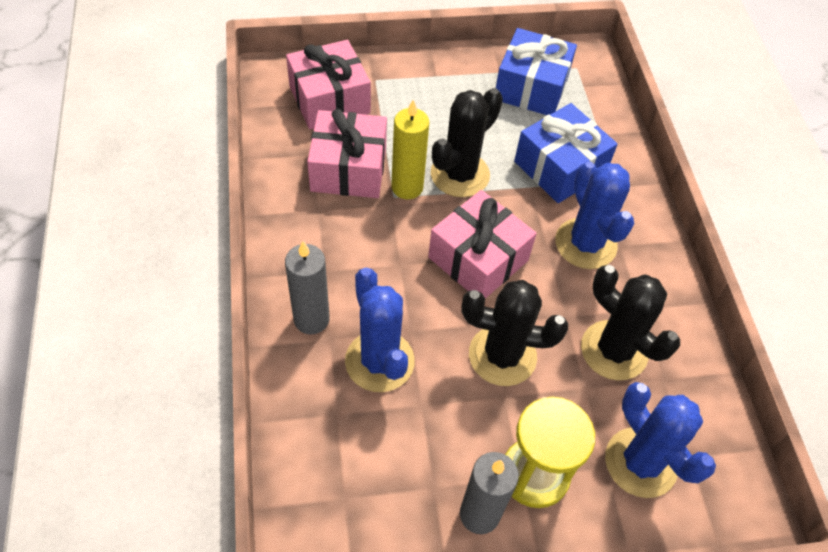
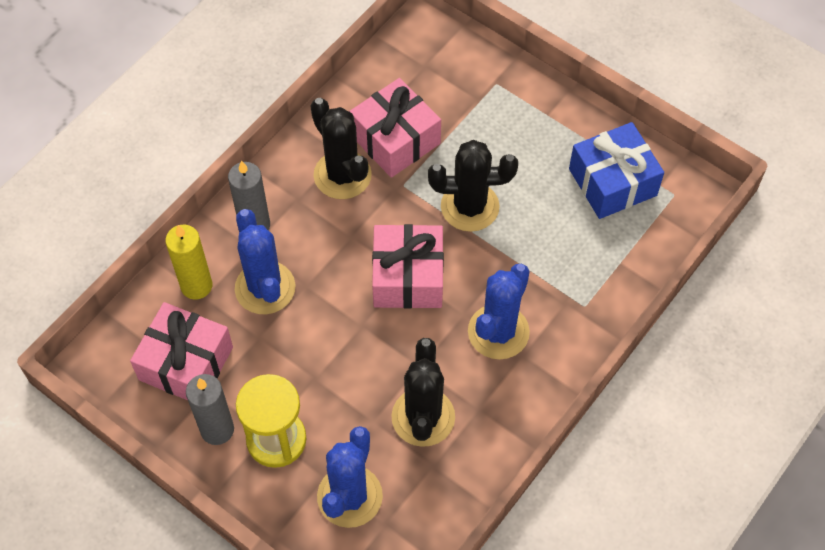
camera: 50 degrees right, 5 degrees up
(329, 100) = (443, 74): pink gift -> pink gift (186, 363)
(379, 361) = (265, 288): blue cactus -> blue cactus turned 45 degrees counterclockwise
(407, 187) = (420, 186): yellow candle -> yellow candle (196, 286)
(502, 355) = (345, 353): black cactus -> black cactus (342, 175)
(560, 167) = (552, 262): blue gift -> none

